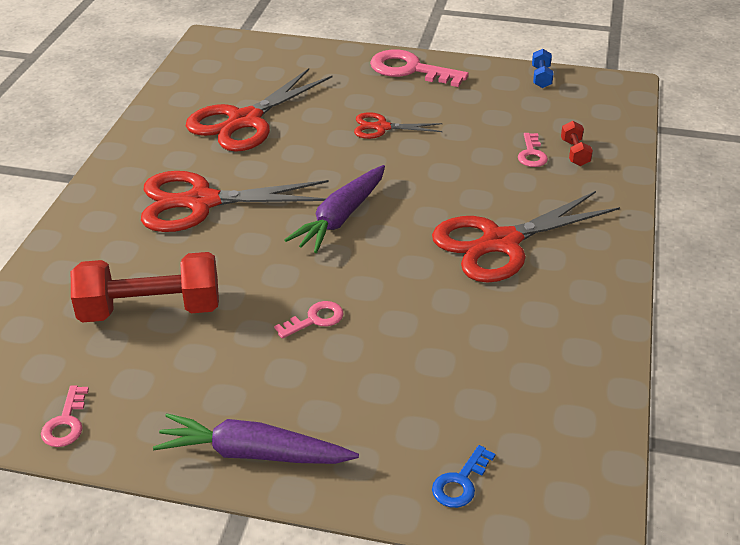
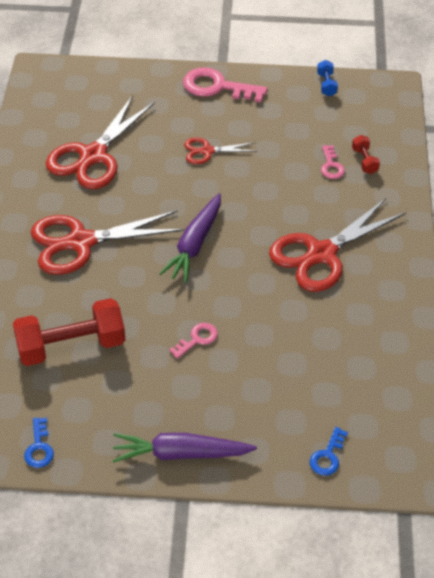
camera: 10 degrees left, 10 degrees up
(66, 423) = (39, 448): pink key -> blue key

